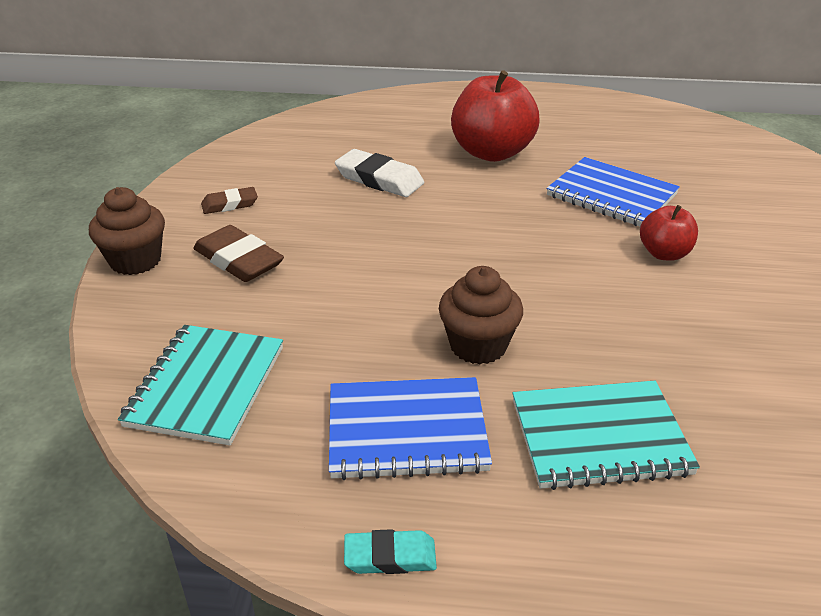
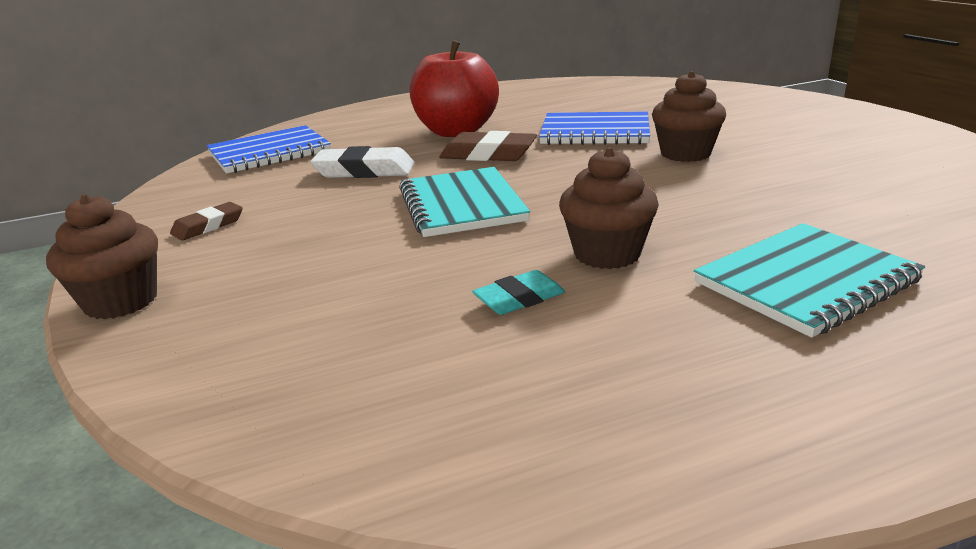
camera: 25 degrees left, 10 degrees down
(206, 386) = (333, 385): turquoise notebook -> turquoise notebook (461, 205)
(238, 260) = (264, 265): brown eraser -> brown eraser (488, 154)
(390, 556) = (746, 461): turquoise eraser -> turquoise eraser (519, 298)
(407, 431) = (620, 341): blue notebook -> blue notebook (269, 153)
(664, 253) = (685, 154): red apple -> brown cupcake

